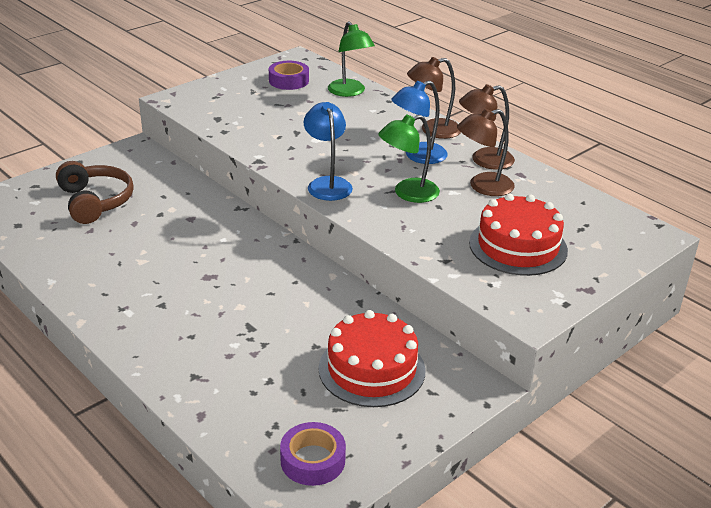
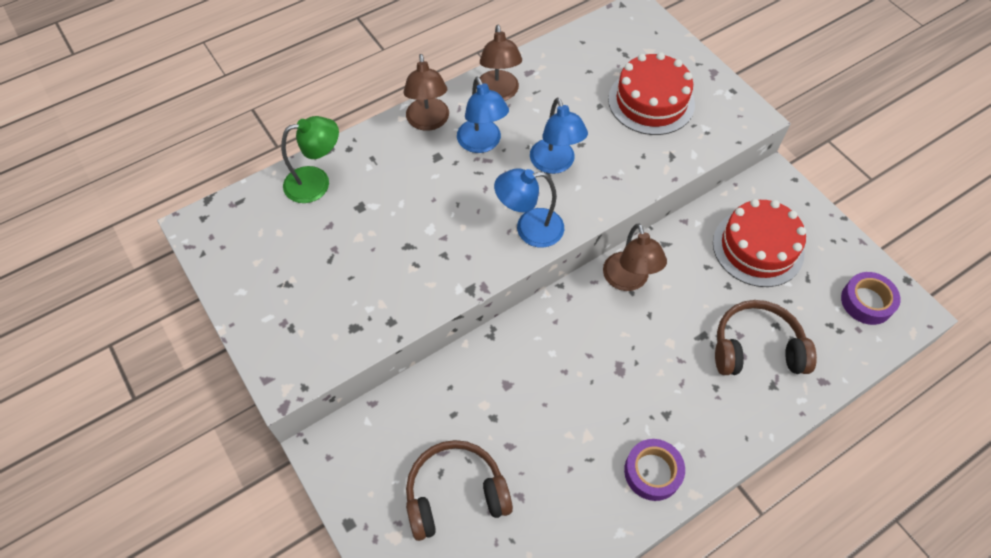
camera: 80 degrees left, 25 degrees up
(238, 365) = (756, 348): none -> brown headphones
(288, 81) = (266, 242): purple tape -> purple tape (652, 472)
(408, 193) = (555, 164): green lamp -> blue lamp
(483, 186) = (549, 104): brown lamp -> brown lamp (628, 280)

